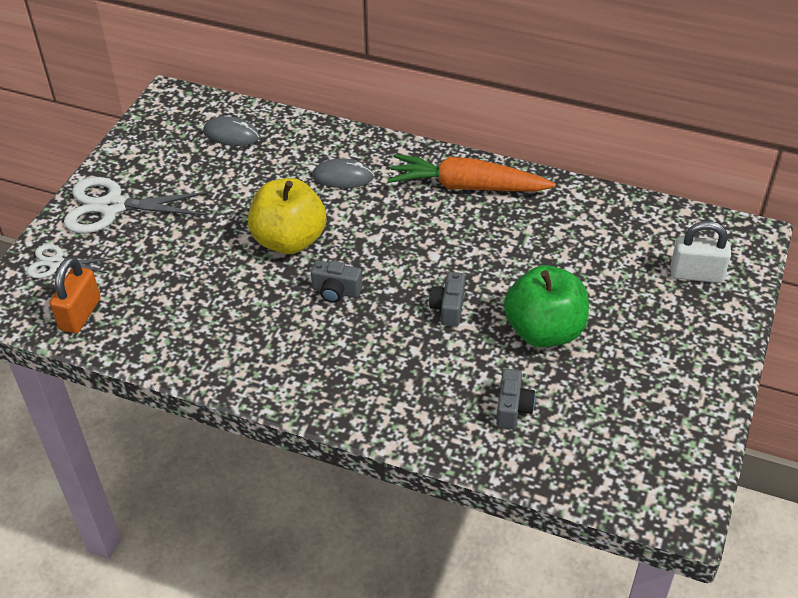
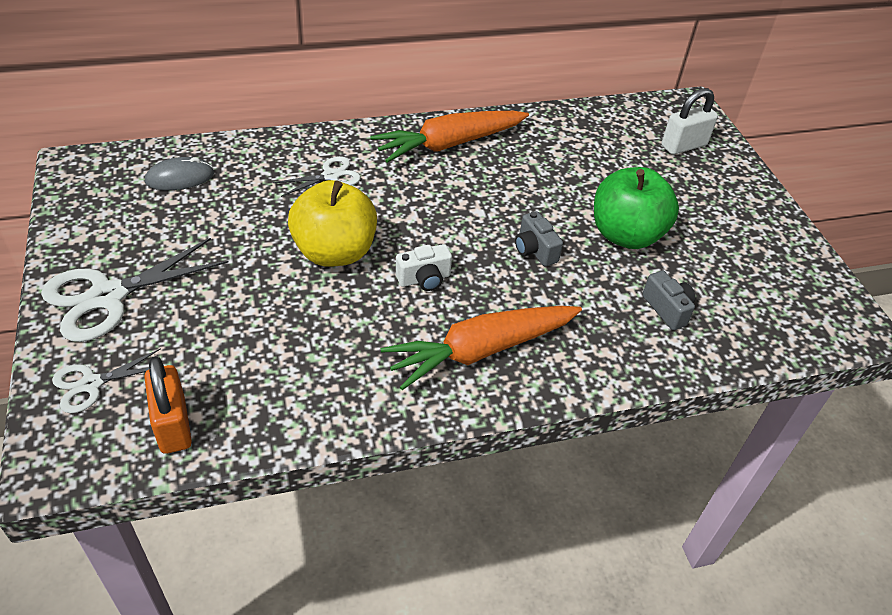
camera: 40 degrees left, 0 degrees up
(326, 366) = (481, 350): none -> orange carrot
(336, 291) = (424, 279): grey camera -> white camera
(343, 176) = (331, 176): grey mouse -> white scissors

